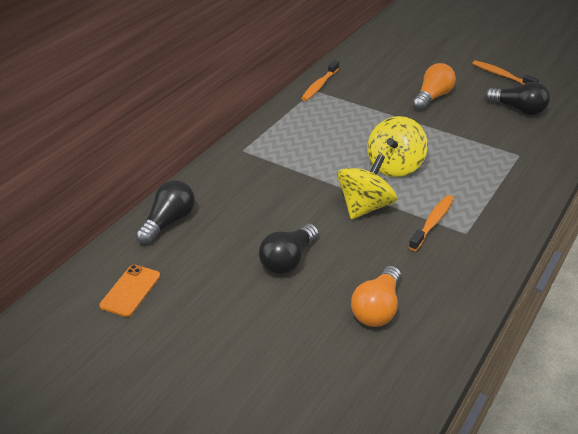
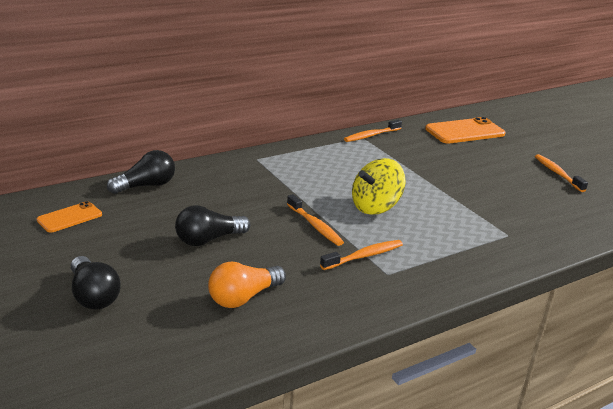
camera: 25 degrees right, 10 degrees down
(365, 207) = (315, 226): yellow spinning top -> orange toothbrush
(393, 54) = (465, 131): none -> orange phone
(432, 97) = (467, 170): orange light bulb -> none
(518, 109) = (546, 202): black light bulb -> black light bulb (93, 295)

